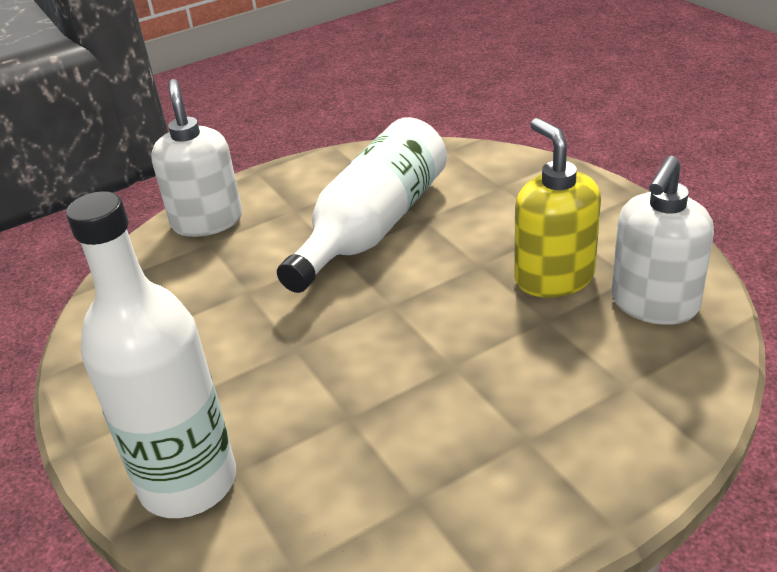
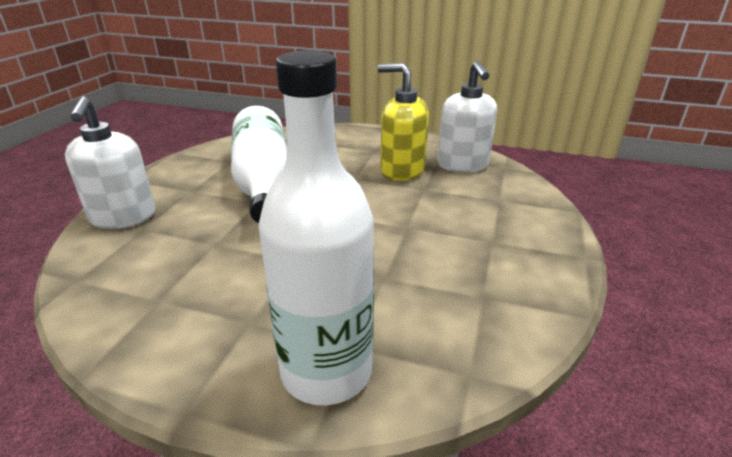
camera: 45 degrees left, 5 degrees down
(207, 221) = (123, 217): white soap dispenser -> white soap dispenser turned 135 degrees counterclockwise

